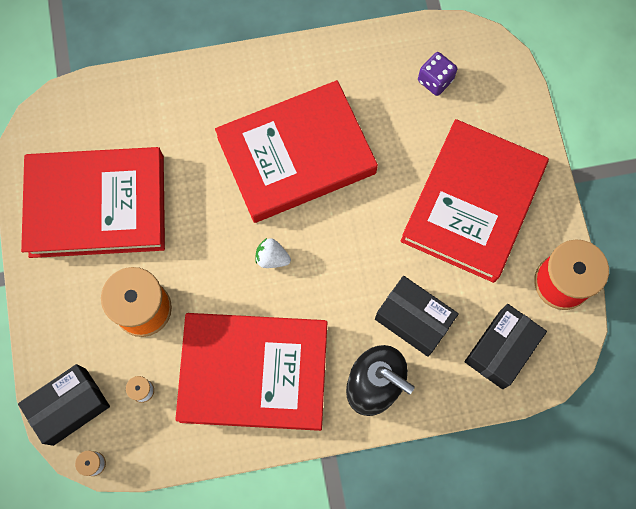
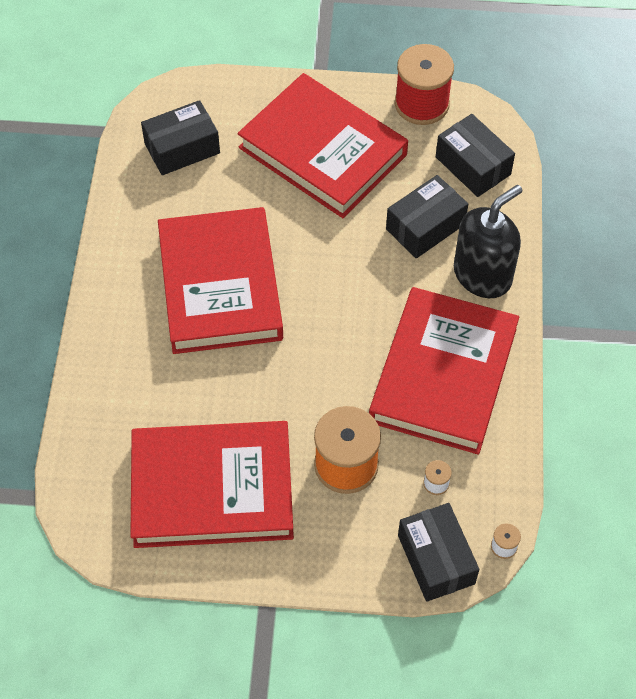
camera: 75 degrees left, 15 degrees down
(97, 206) = (212, 489): red book -> red book turned 75 degrees clockwise
(272, 258) = (326, 332): white strawberry -> none
(435, 80) = (182, 148): purple dice -> black box

